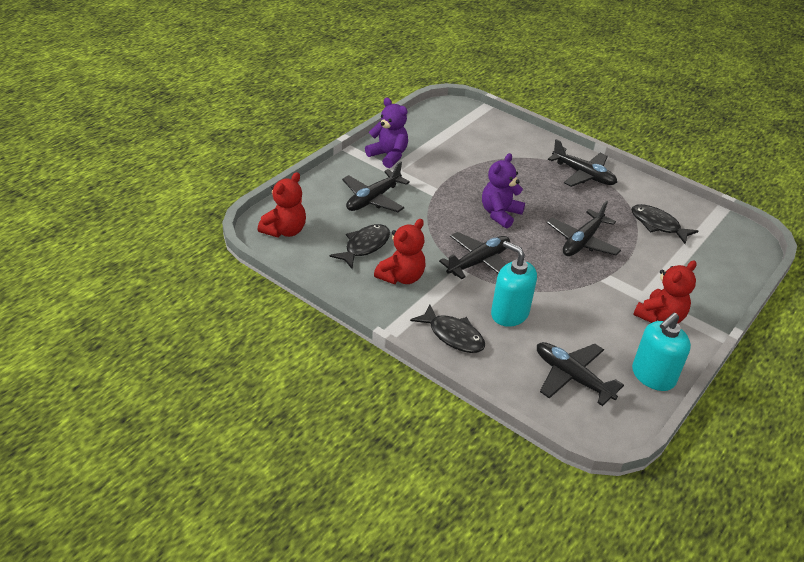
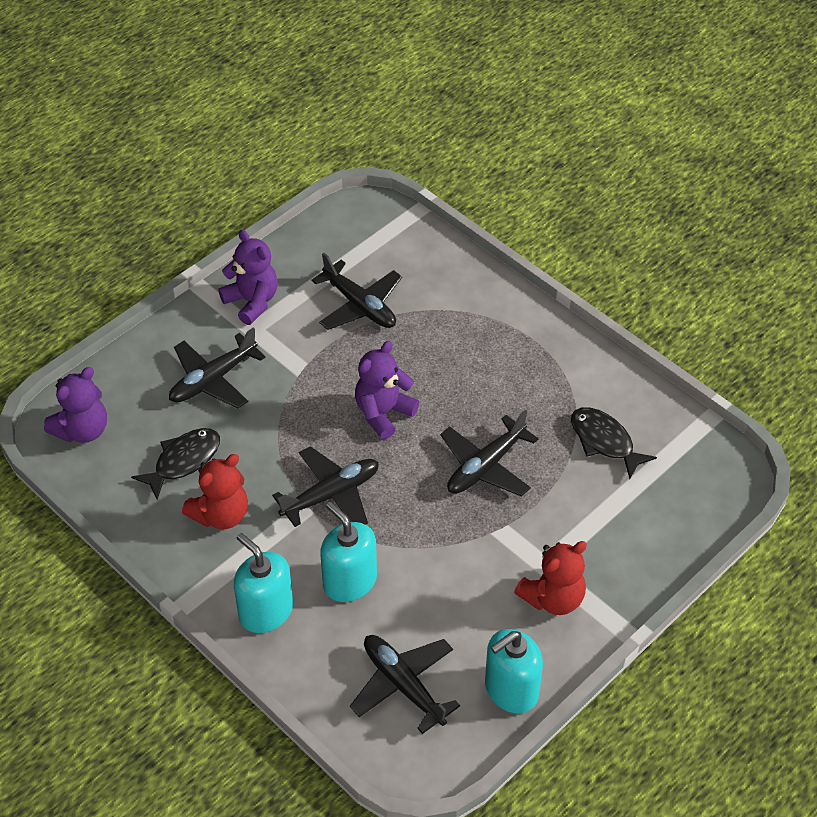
camera: 10 degrees right, 10 degrees up
(285, 230) = (82, 430): red teddy bear -> purple teddy bear
(453, 335) = (266, 611): black fish -> turquoise soap dispenser
(583, 175) = (525, 345): black plane -> black plane (360, 305)

